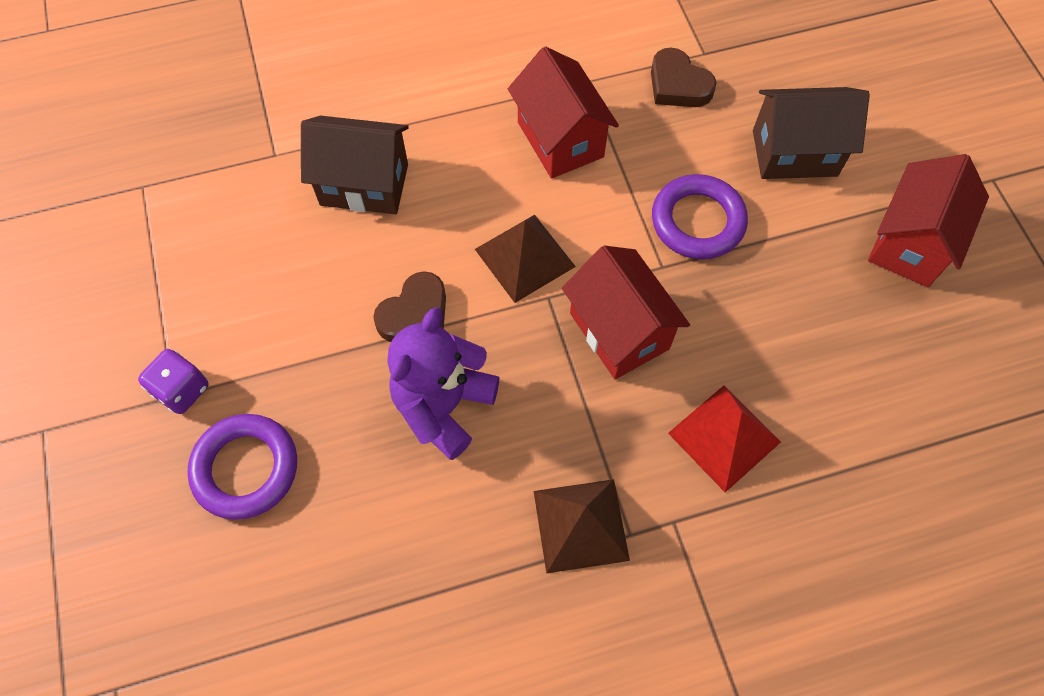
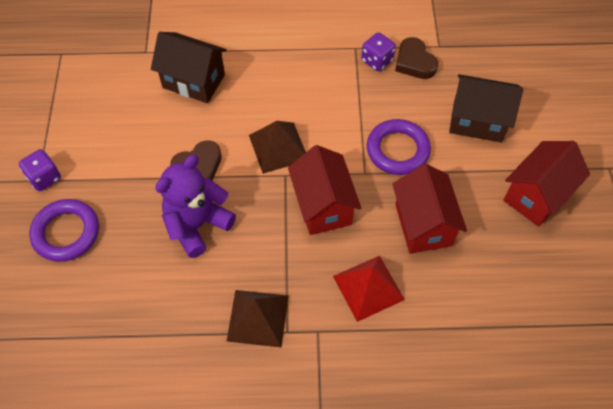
camera: 15 degrees right, 5 degrees down
(560, 139) = (326, 80): red house -> red house (423, 225)
(624, 94) = (377, 60): none -> purple dice

